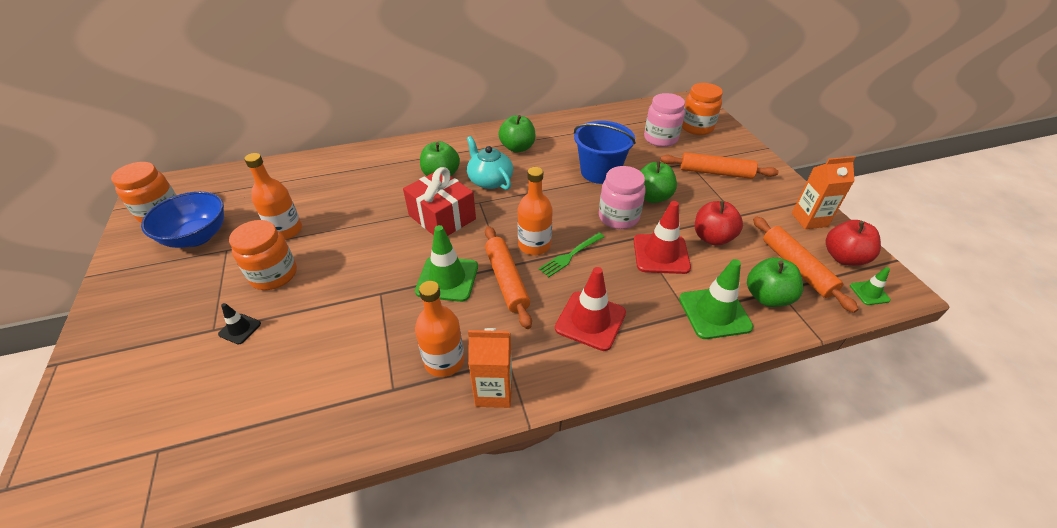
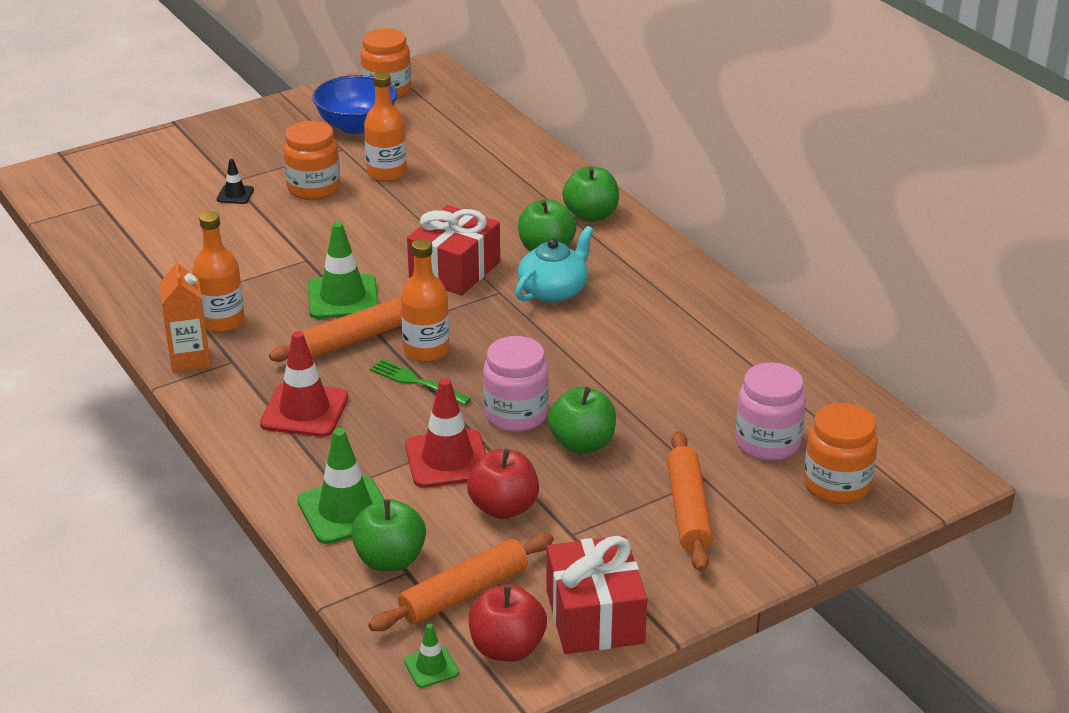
camera: 75 degrees right, 10 degrees down
(517, 148) = (652, 300): green apple -> green apple (591, 215)
(600, 172) = (626, 386): blue bucket -> none
(809, 220) = (595, 616): orange carton -> red gift

